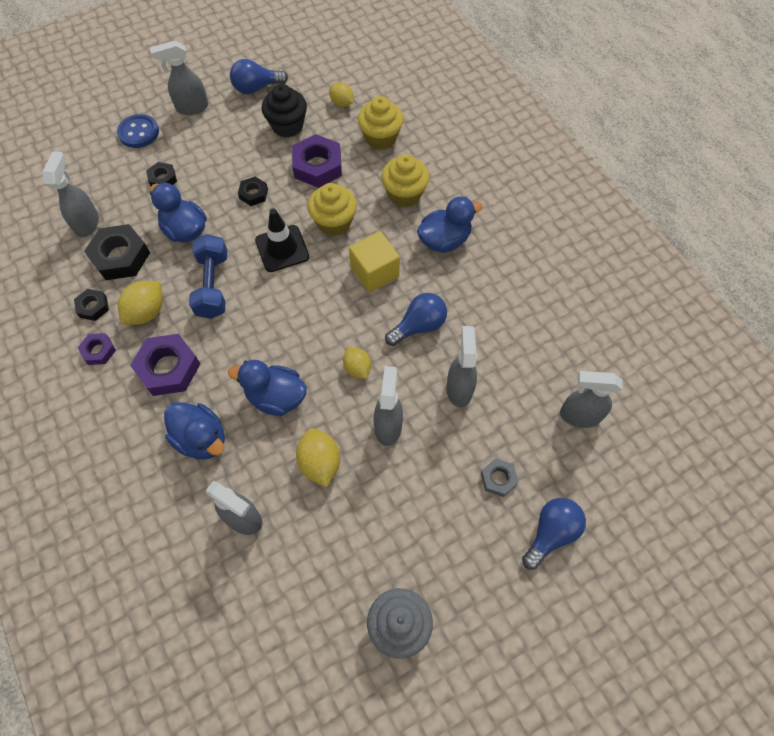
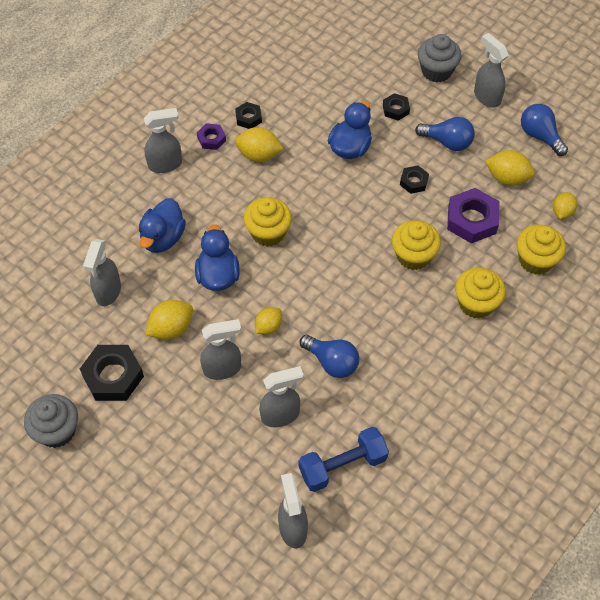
camera: 70 degrees right, 5 degrees down
(87, 223) = (324, 79): grey spray bottle -> grey spray bottle (165, 164)
(120, 257) = (303, 115): black nut -> black nut (113, 376)
(138, 132) = (436, 71): blue button -> grey cupcake
(168, 368) = (214, 191): purple nut -> none
(213, 285) = (304, 189): blue dumbbell -> blue dumbbell (342, 465)
(247, 334) = (268, 233): none -> yellow cupcake
(282, 248) = (365, 226): black traffic cone -> none
(287, 126) = (507, 178): black cupcake -> yellow lemon
(374, 272) = (374, 307): yellow cube -> none
(444, 240) = (438, 355): blue duck -> none
(498, 479) = (204, 472): grey nut -> none
(551, 533) = (168, 529): blue light bulb -> blue light bulb (447, 142)

